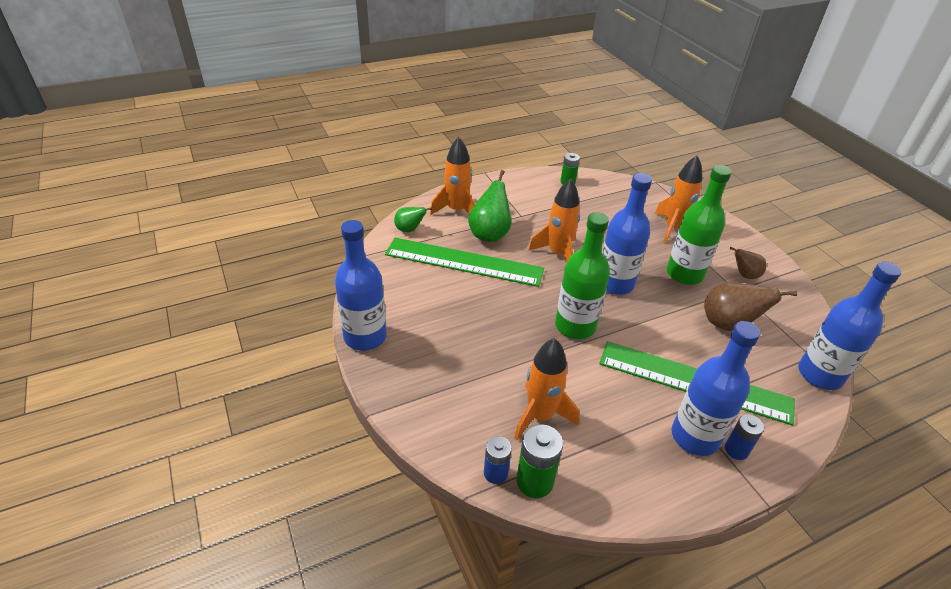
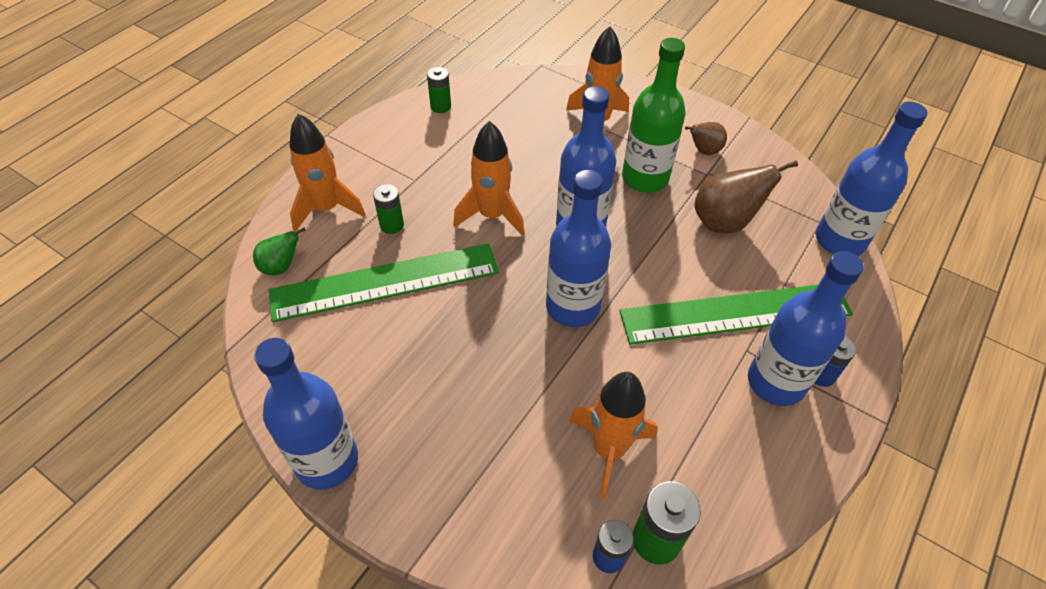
camera: 30 degrees left, 10 degrees up
(489, 234) = (392, 225): green pear -> green battery
(575, 326) = (572, 307): green bottle -> blue bottle

